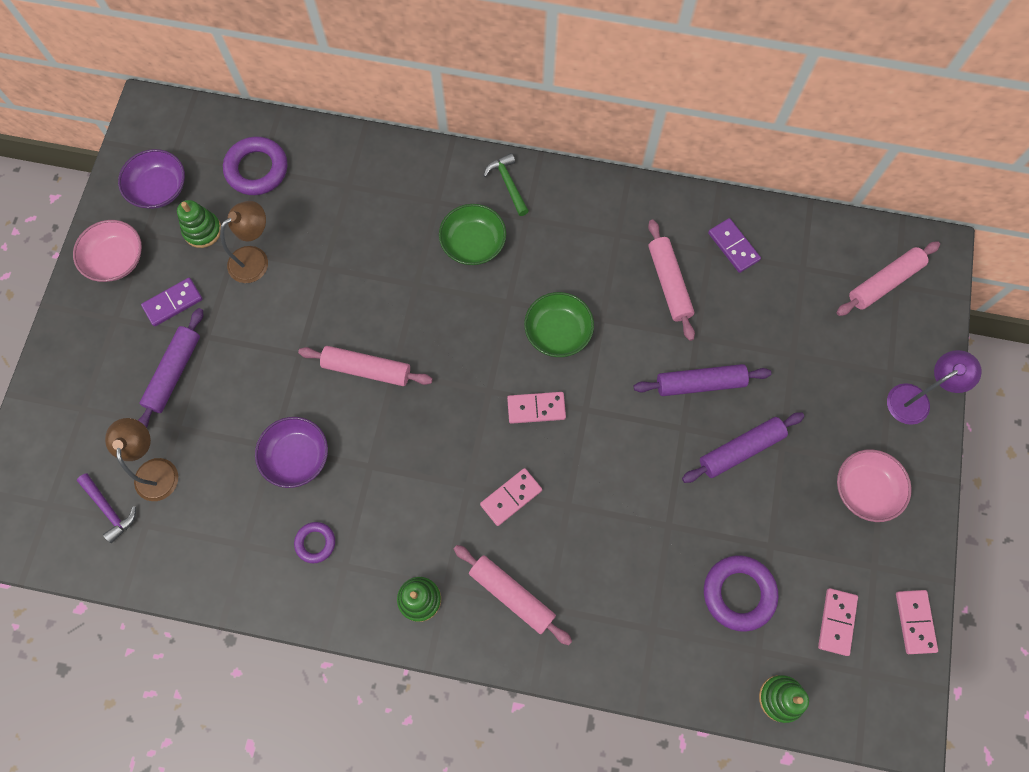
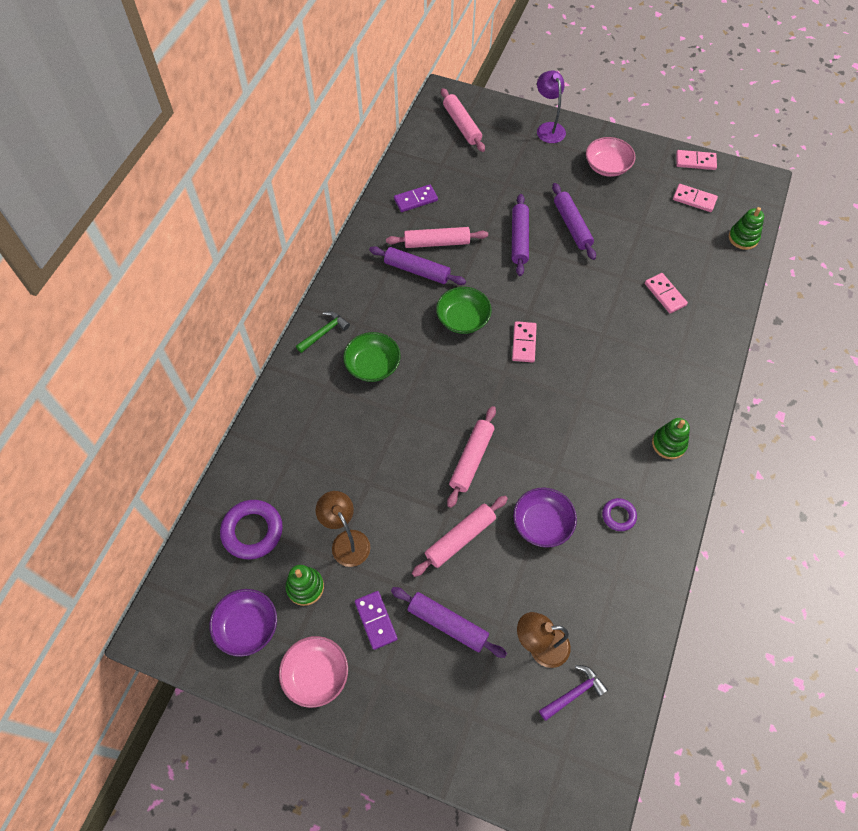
camera: 80 degrees left, 10 degrees down
(508, 184) = (324, 332): green hammer -> green hammer turned 150 degrees clockwise
(511, 497) = (593, 370): pink domino -> pink domino (665, 294)
(512, 595) = (668, 381): pink rolling pin -> pink rolling pin (460, 538)
(620, 267) = (417, 270): none -> purple rolling pin
(738, 593) = (673, 246): purple ring -> none

